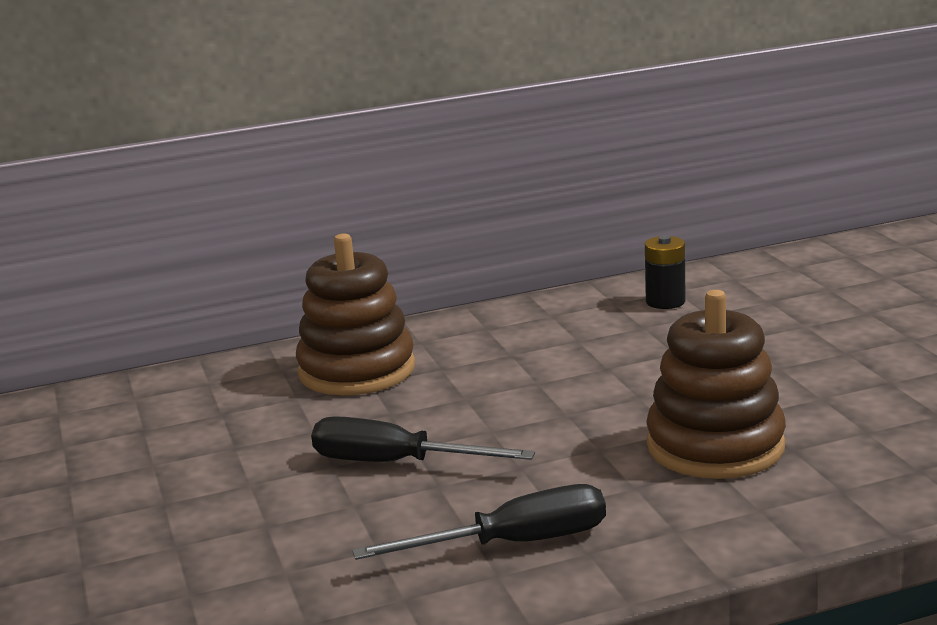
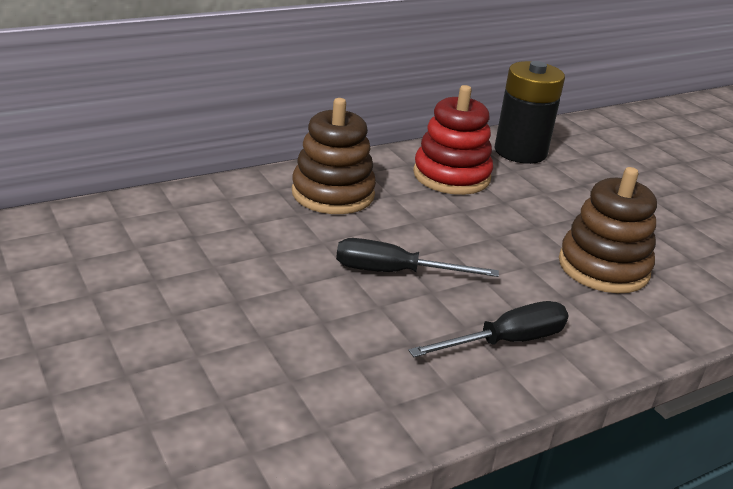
camera: 15 degrees left, 10 degrees up
(542, 339) = (451, 176): none -> red stacking toy
(665, 302) = (520, 152): black battery -> black battery, size x2.01

